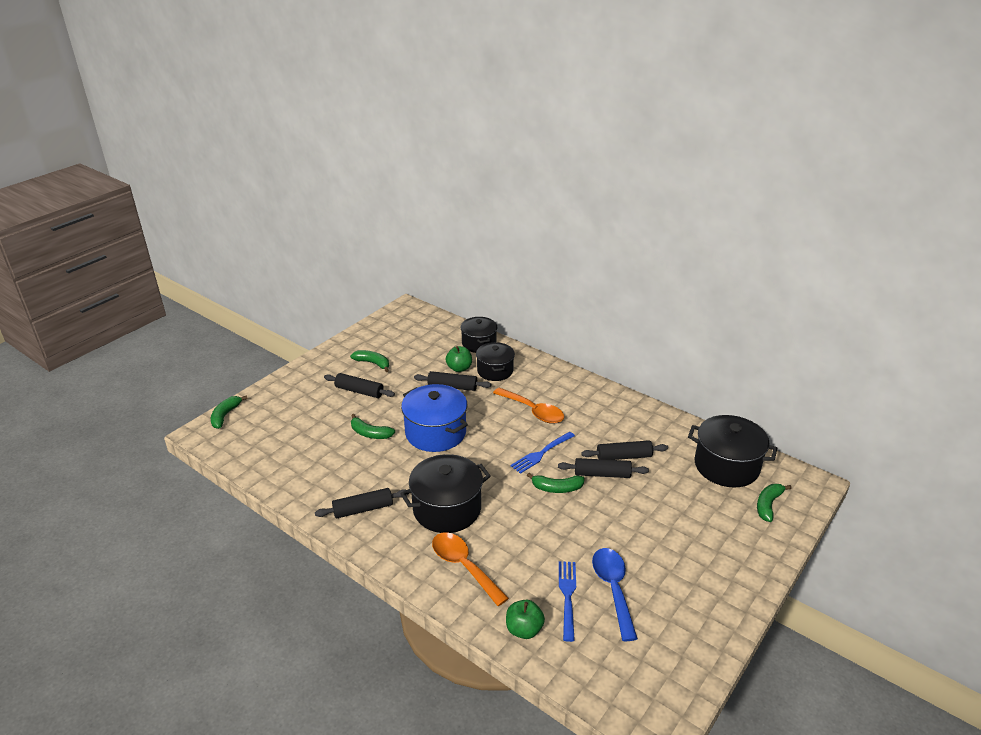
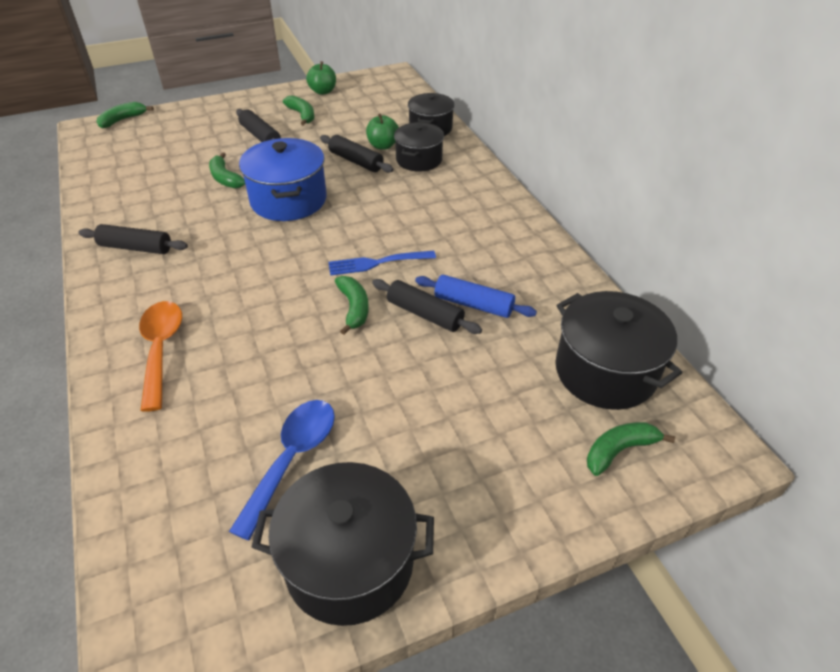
camera: 30 degrees right, 10 degrees up
(447, 509) = (213, 281): black pot -> black pot (349, 562)
(524, 629) = (141, 453): green apple -> green apple (323, 91)
(533, 411) = (416, 214): orange spoon -> none
(557, 488) = (354, 308): green banana -> green banana turned 135 degrees counterclockwise
(568, 597) = (230, 440): blue fork -> none
(624, 456) = (473, 304): black rolling pin -> blue rolling pin

